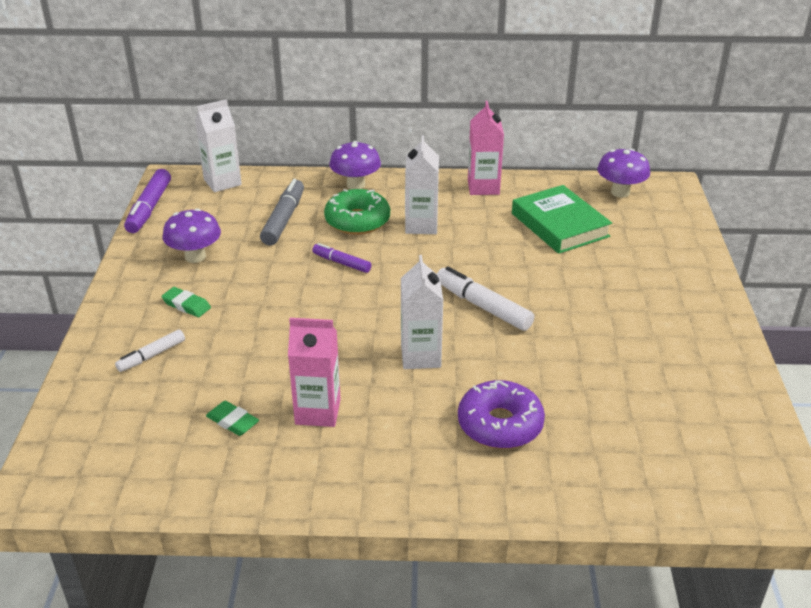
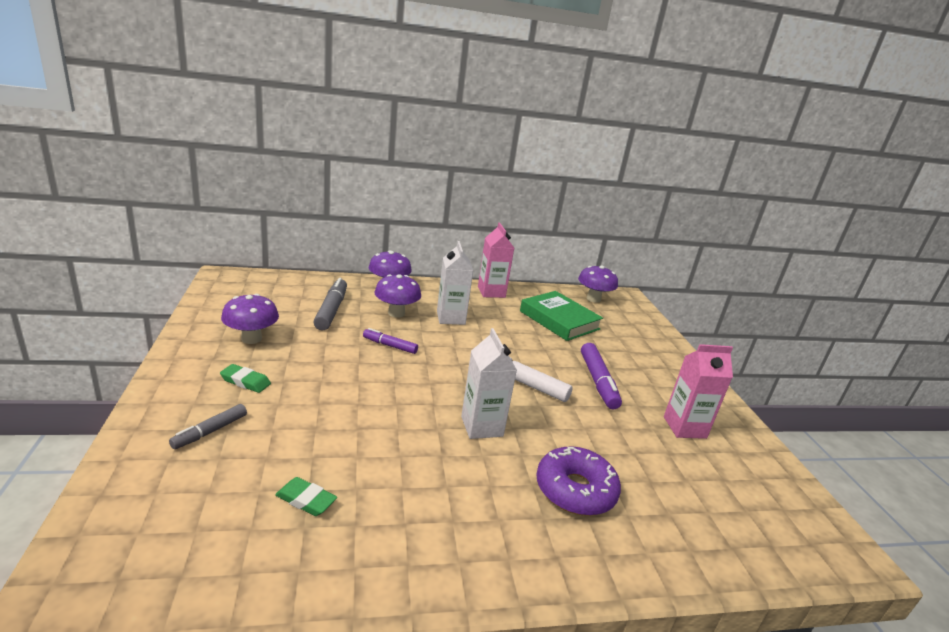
camera: 15 degrees left, 10 degrees down
(149, 208) = (204, 298): purple marker -> purple marker (598, 381)
(151, 356) = (210, 431): white marker -> grey marker
(222, 182) = (272, 281): white carton -> none
(318, 412) = (396, 485): pink carton -> pink carton (684, 427)
(357, 221) = (396, 313): green donut -> purple mushroom

